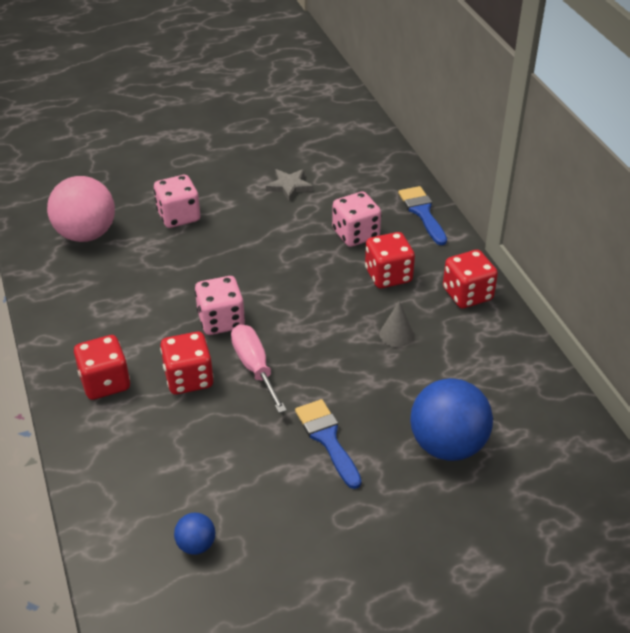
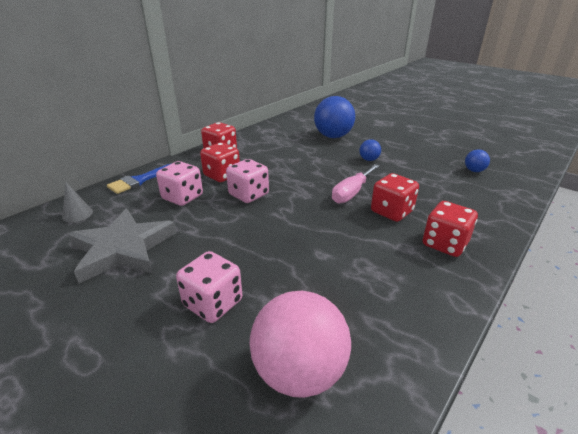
camera: 120 degrees left, 10 degrees down
(221, 321) = (328, 219): pink dice -> pink dice (248, 195)
(289, 186) = (123, 249): grey star -> grey star, size x2.02
(327, 438) = (369, 160): blue brush -> blue ball
(396, 334) = (274, 161): grey cone -> grey cone (77, 214)

